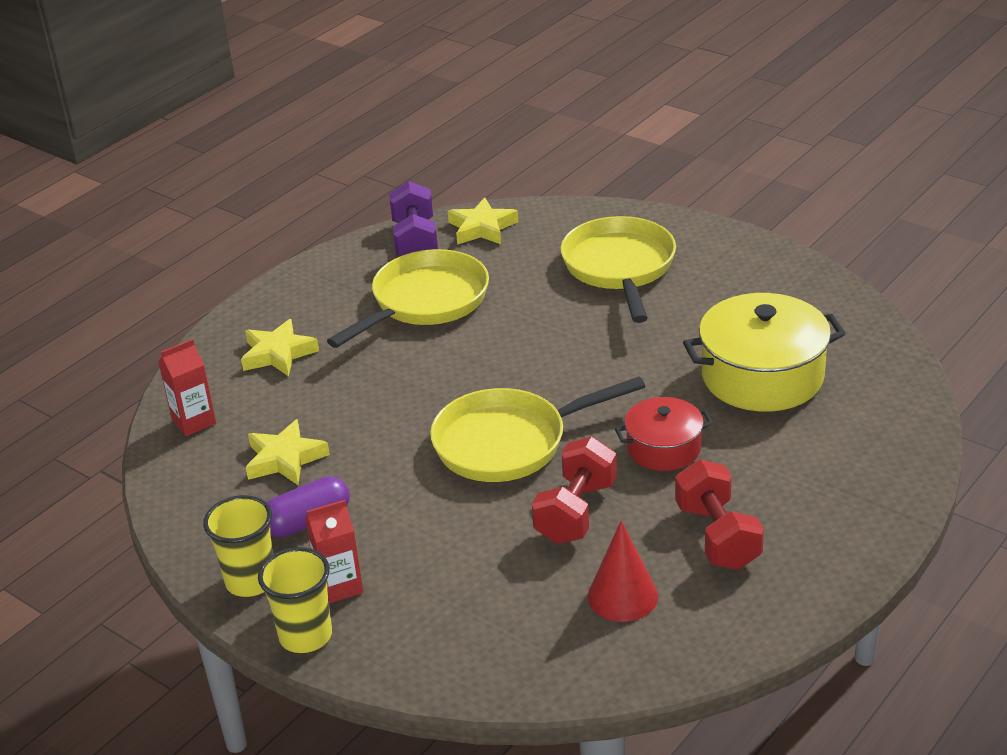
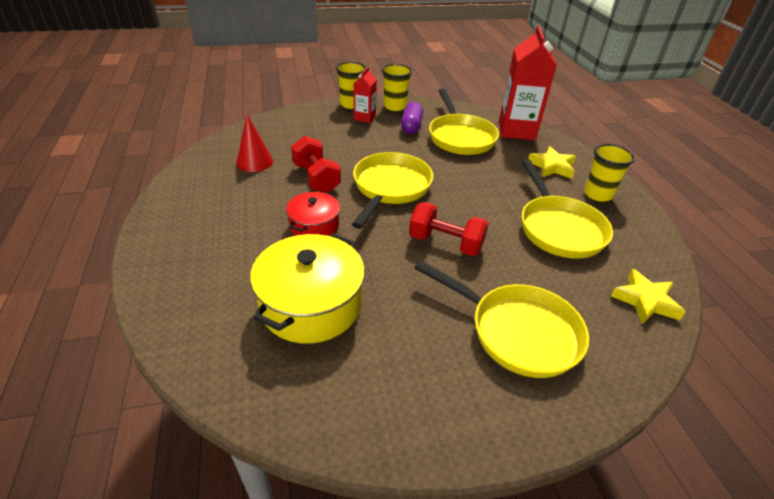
camera: 125 degrees right, 5 degrees up
(194, 422) = (516, 130): red carton -> red carton, size x1.93
(285, 459) = (460, 137): yellow star -> yellow pan
(311, 303) = (597, 194): none -> yellow cup
(415, 241) = (647, 262): purple dumbbell -> none
(717, 536) = (237, 201): red dumbbell -> red dumbbell (445, 243)

